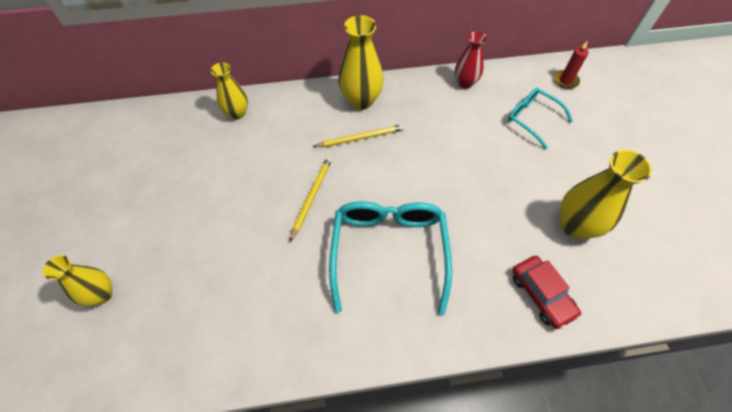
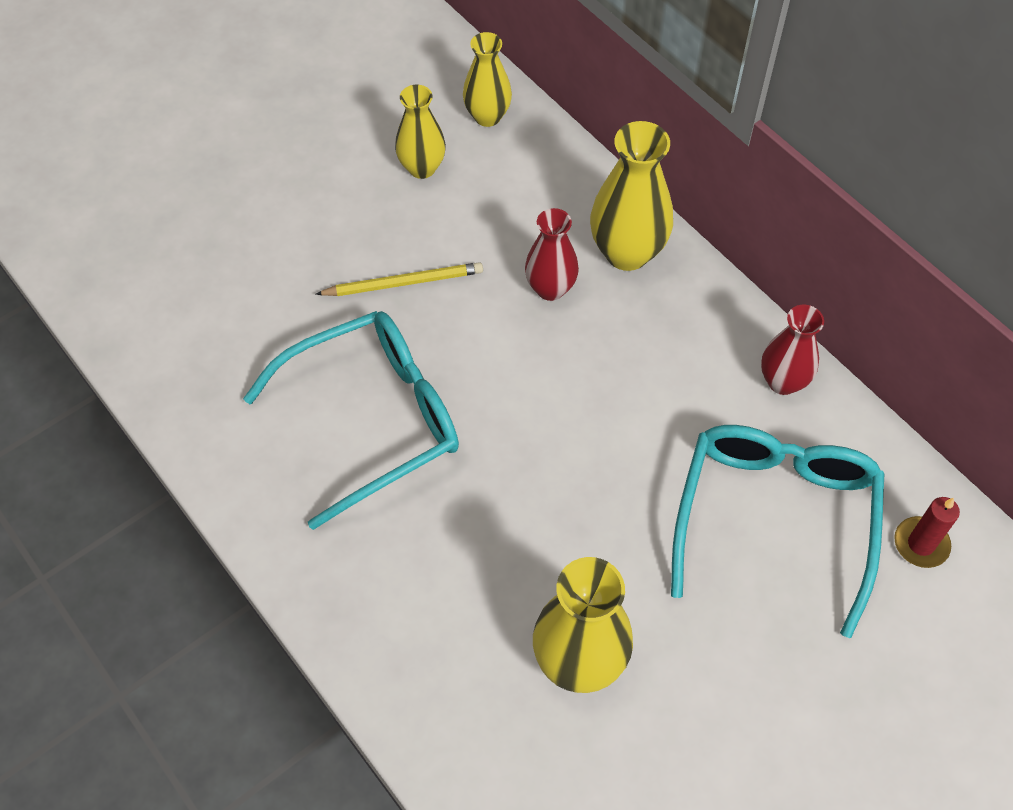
camera: 60 degrees right, 0 degrees up
(102, 294) = (137, 150): yellow vase -> yellow vase (422, 168)
(360, 138) = (550, 288): yellow pencil -> red vase
(532, 119) = (774, 520): turquoise glasses -> turquoise glasses, size x1.74
(541, 294) = (419, 651): red car -> none

